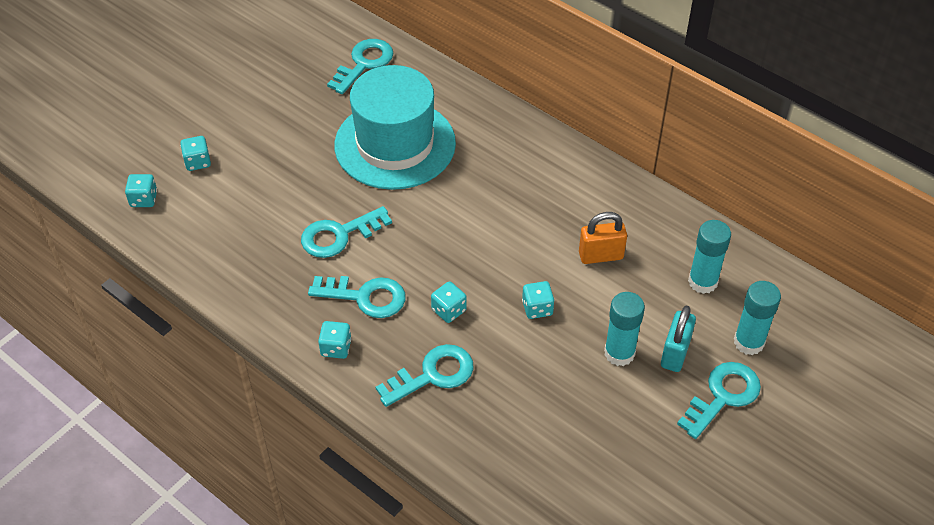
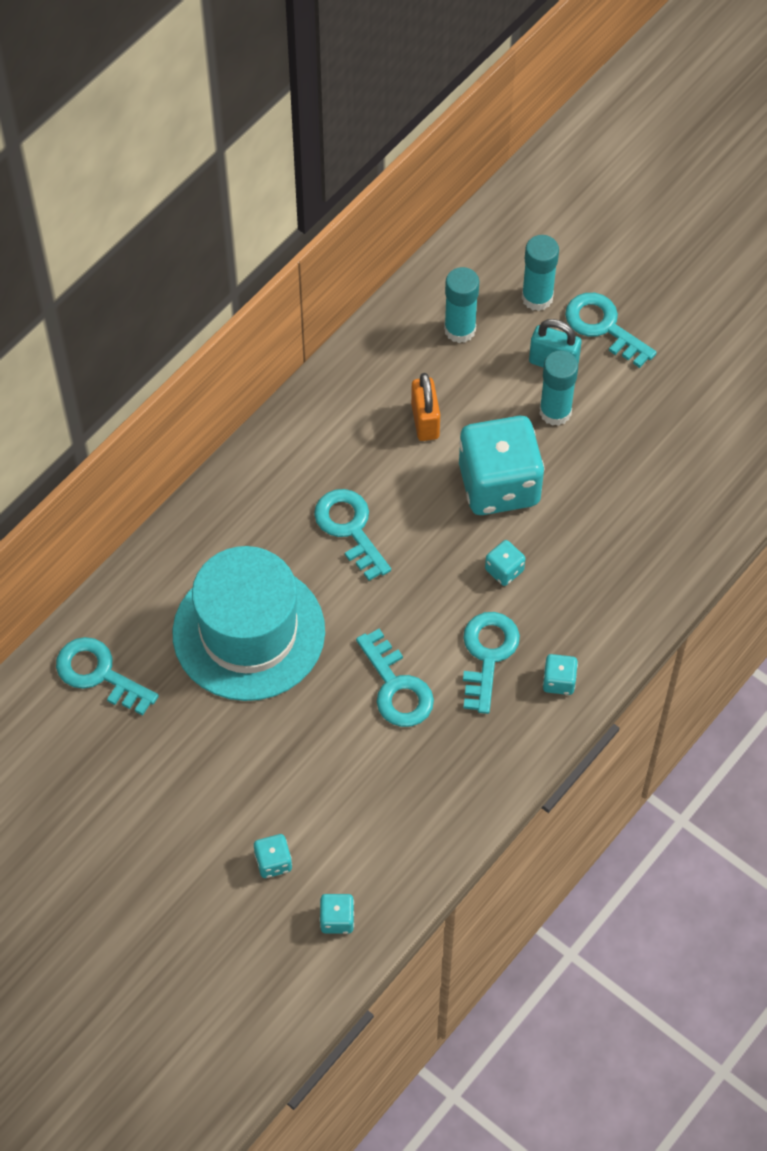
camera: 90 degrees left, 10 degrees up
(432, 375) = (590, 585): turquoise key -> turquoise key (350, 528)
(537, 308) = (499, 484): turquoise dice -> turquoise dice, size x2.42

